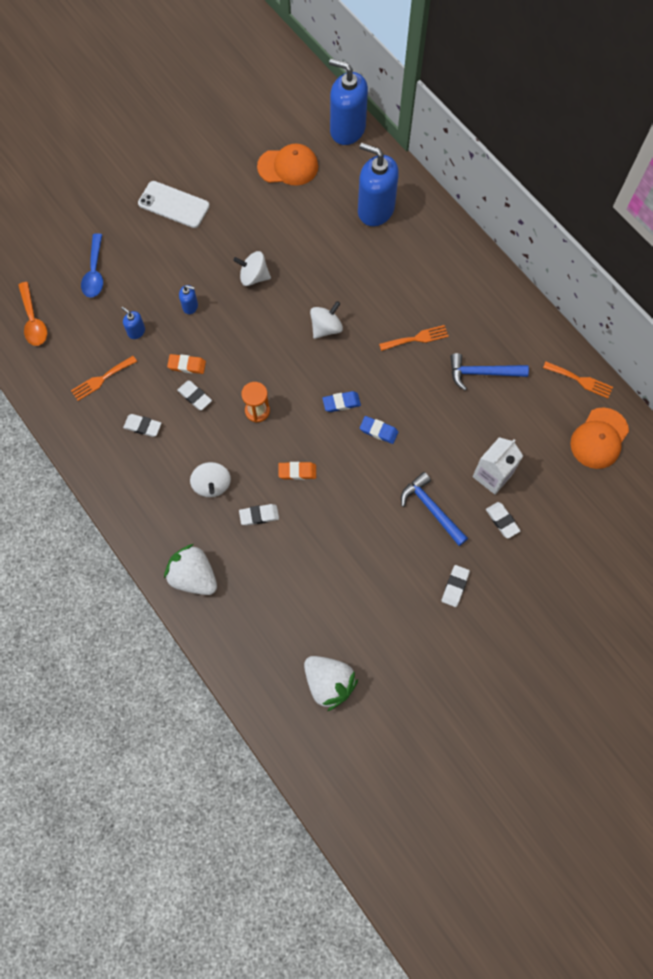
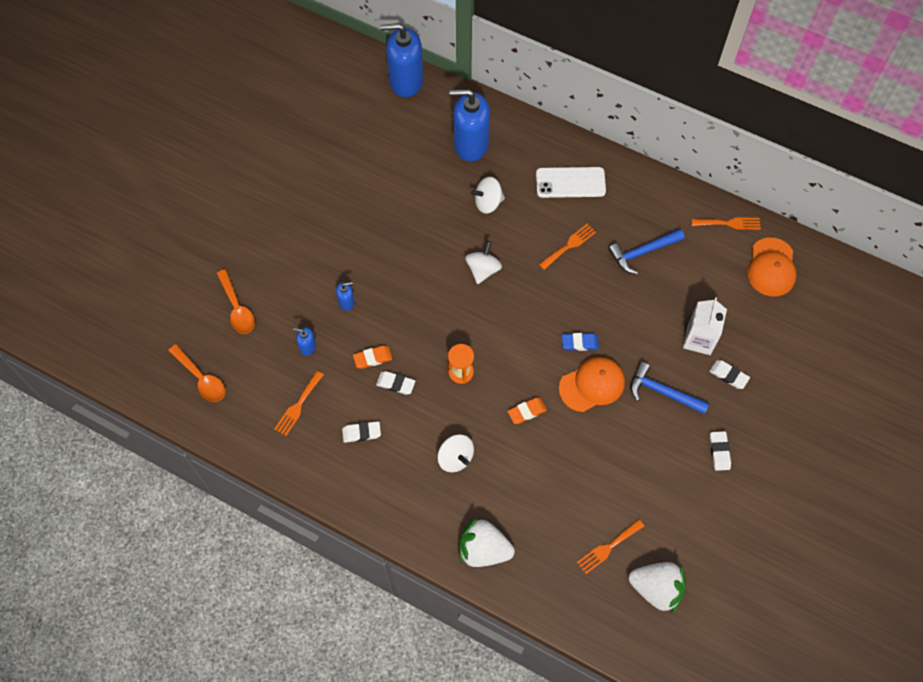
camera: 25 degrees left, 5 degrees down
(94, 272) = (237, 308): blue spoon -> orange spoon
(174, 205) = (280, 214): white phone -> white phone (570, 182)
(253, 277) = (391, 250): white spinning top -> white spinning top (488, 203)
(259, 515) = (513, 467): white eraser -> none
(288, 167) = (369, 136): orange cap -> orange cap (592, 385)
(305, 626) = (608, 548): none -> orange fork
(341, 403) = (533, 332): blue eraser -> none

